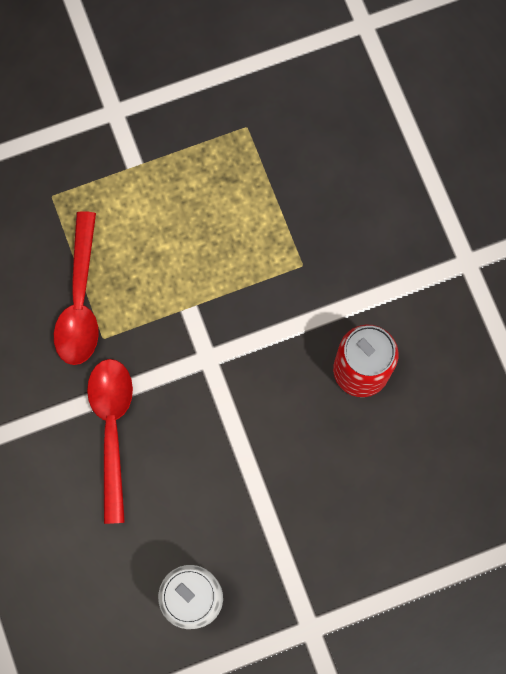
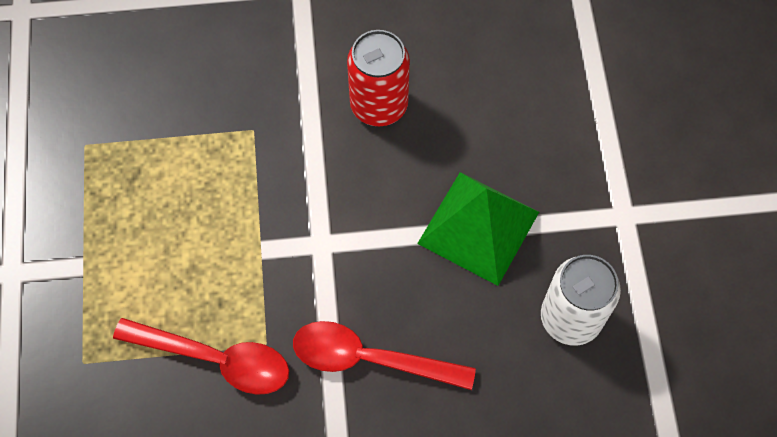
camera: 75 degrees left, 10 degrees down
(260, 494) = (478, 227): none -> green pyramid

